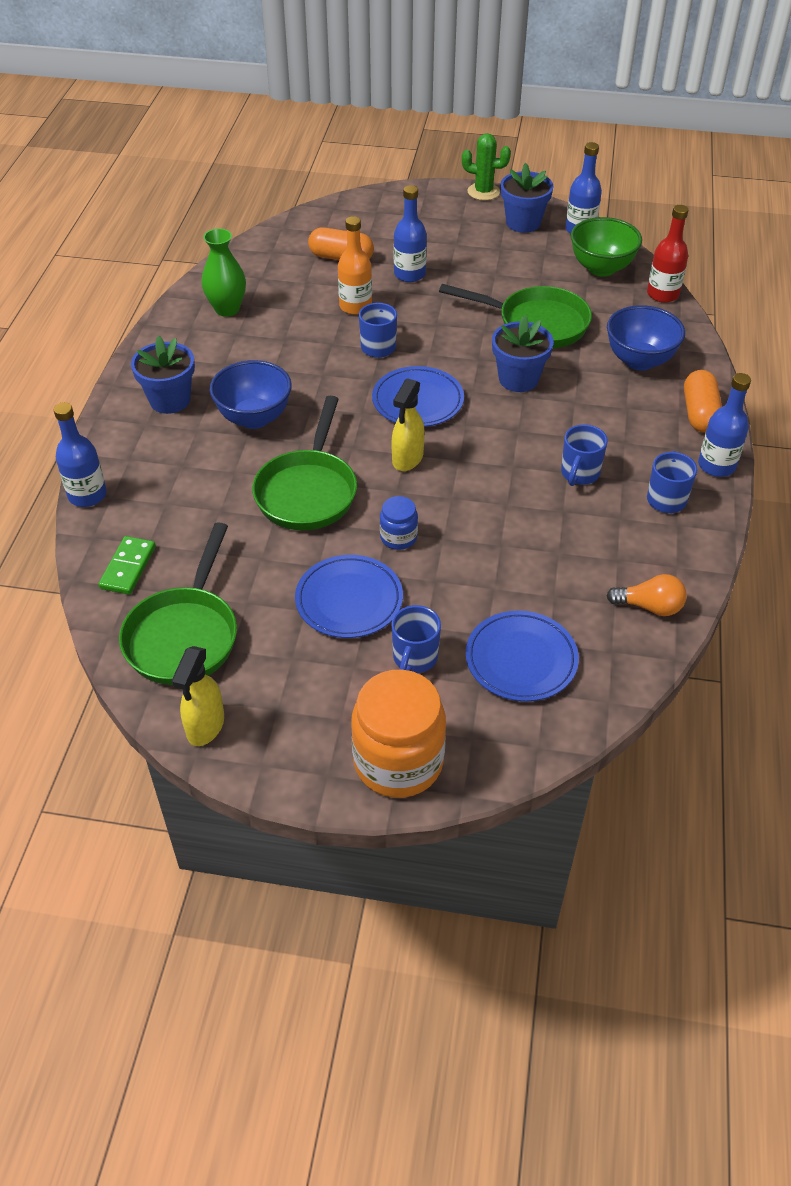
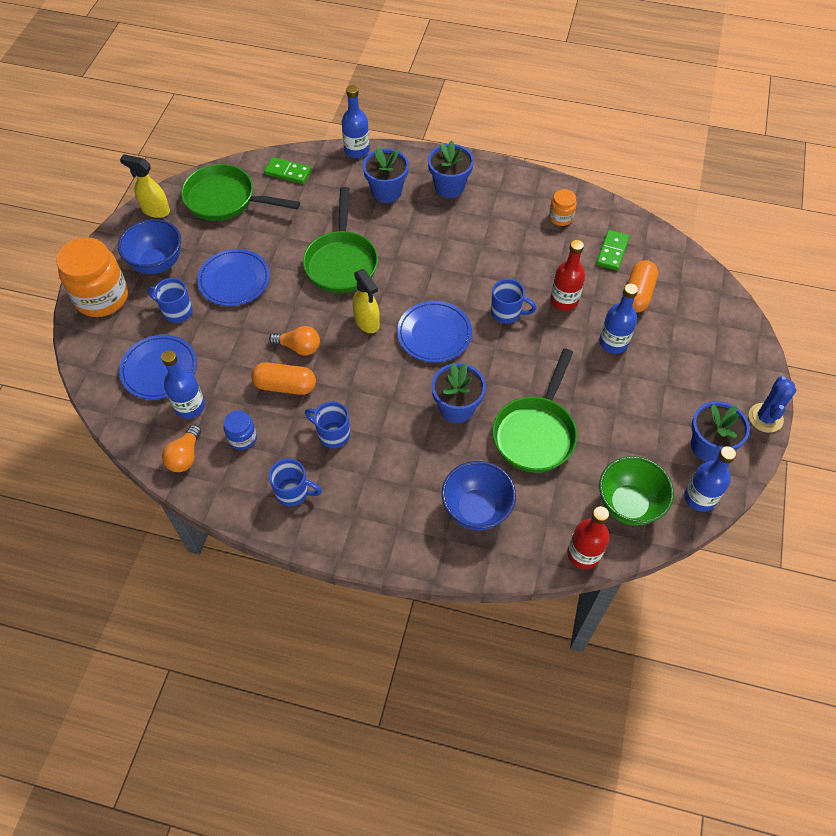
camera: 95 degrees right, 10 degrees up
(175, 458) = (386, 191): none -> blue flower pot
(227, 309) = (560, 217): green vase -> orange jar
(254, 418) = (424, 233): blue bowl -> blue bowl (157, 263)
(280, 273) = (612, 252): none -> green domino
(308, 491) = (341, 262): green pan -> green pan turned 105 degrees counterclockwise
(355, 306) = (564, 300): orange bottle -> red bottle
(398, 537) = (286, 311): blue jar -> blue jar (242, 438)
(407, 459) = (367, 322): yellow spray bottle -> yellow spray bottle turned 150 degrees counterclockwise
(457, 517) = (299, 347): none -> orange light bulb
(483, 192) = (765, 418): green cactus -> blue cactus
(699, 413) = (396, 544): orange capsule -> orange capsule (285, 386)
(716, 465) = (326, 541): blue bottle -> blue bottle (190, 406)

